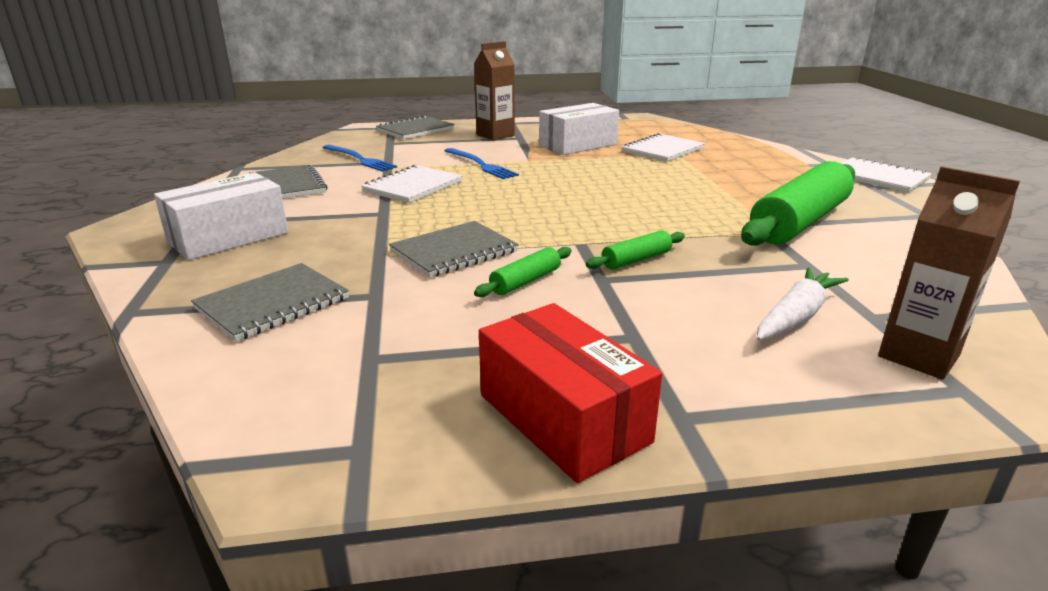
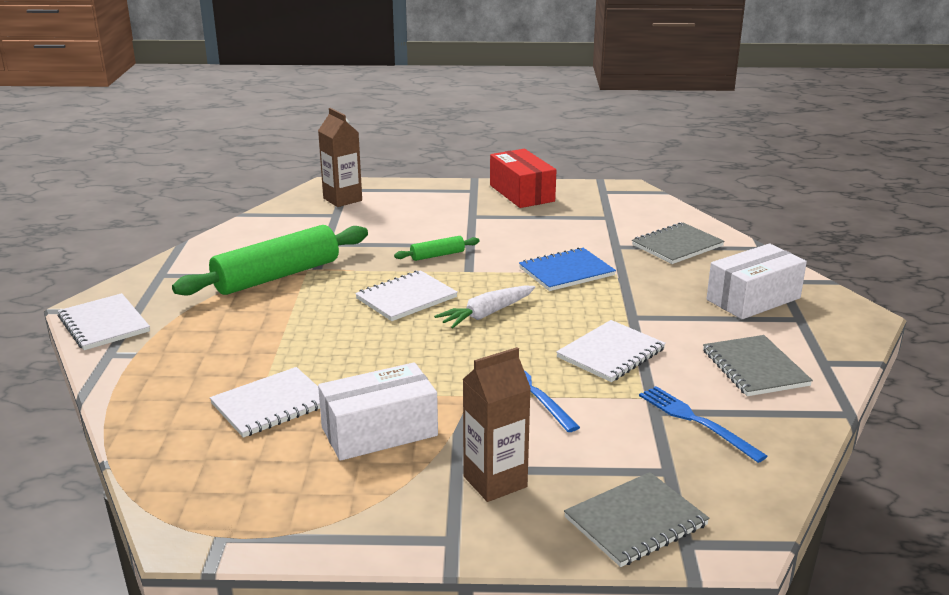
camera: 170 degrees left, 0 degrees up
(454, 251) = (566, 272): grey notebook -> blue notebook
(525, 281) = (520, 247): green rolling pin -> none
(630, 212) = (406, 298): none -> white notebook
(796, 316) = (376, 218): white carrot -> white carrot (486, 314)

